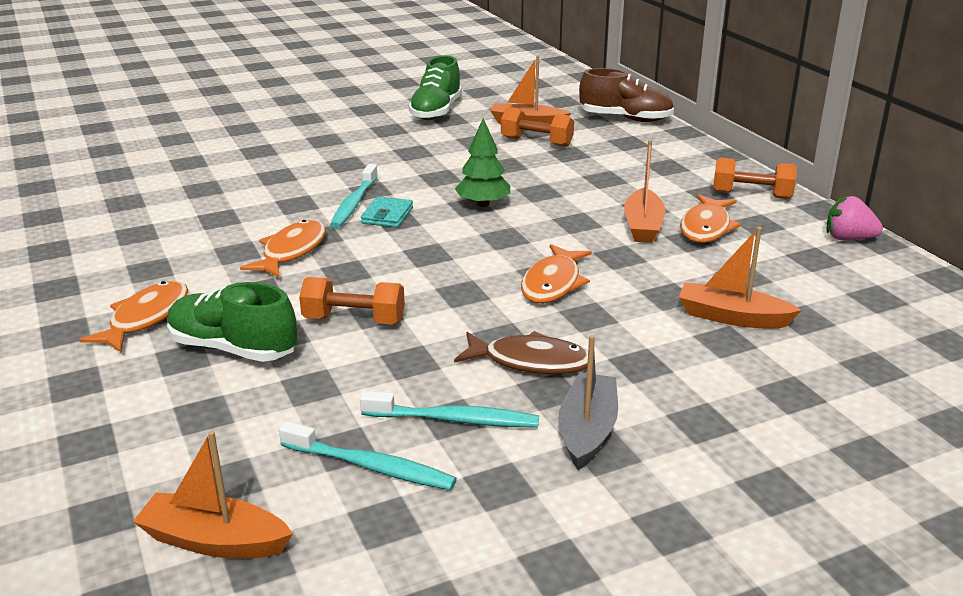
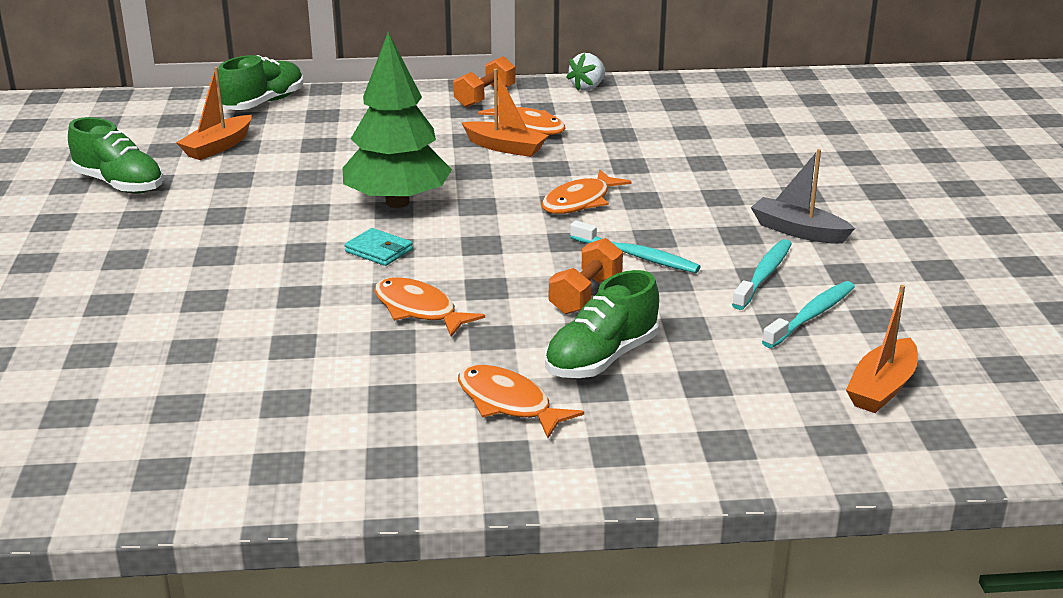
camera: 70 degrees left, 0 degrees up
(354, 203) = (331, 263): turquoise toothbrush -> turquoise toothbrush (637, 256)
(483, 204) = (397, 202): green tree -> green tree, size x1.84
(531, 362) = (698, 233): brown fish -> none
(536, 142) = (273, 152): orange dumbbell -> none
(553, 283) = (580, 202): orange fish -> orange fish turned 90 degrees clockwise
(625, 119) = (263, 103): brown shoe -> green shoe
(732, 317) = (676, 152): orange boat -> none
(848, 239) = (588, 87): pink strawberry -> white strawberry

